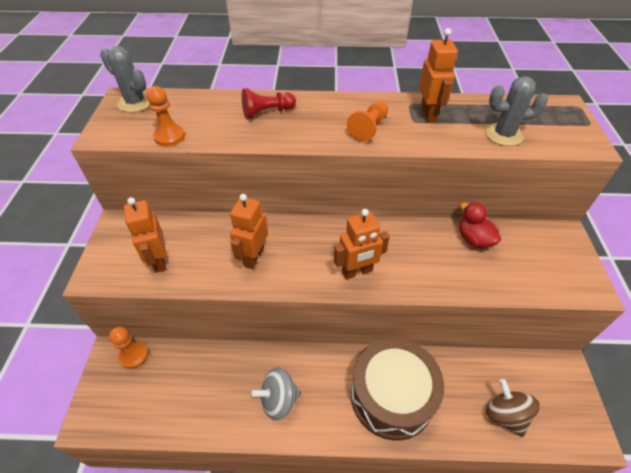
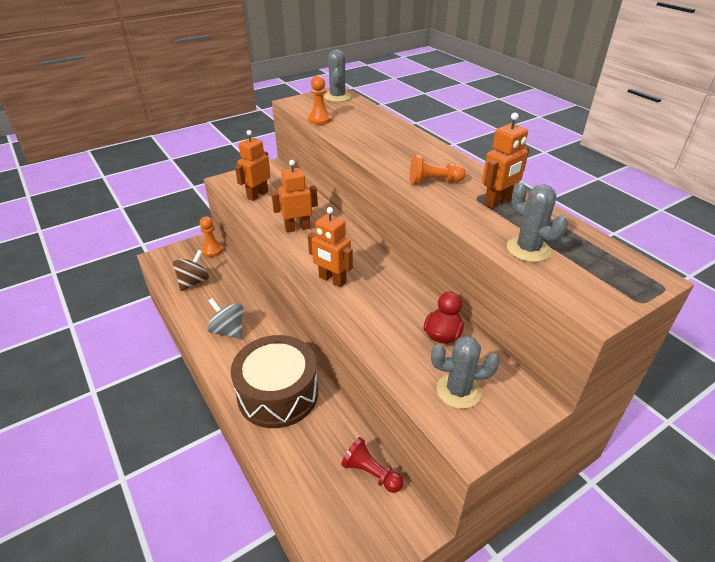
camera: 55 degrees right, 10 degrees down
(267, 112) = (392, 138): red pawn -> red pawn (371, 473)
(505, 415) = (318, 484): brown spinning top -> brown spinning top (193, 282)
(537, 265) = (458, 391): none -> grey cactus

